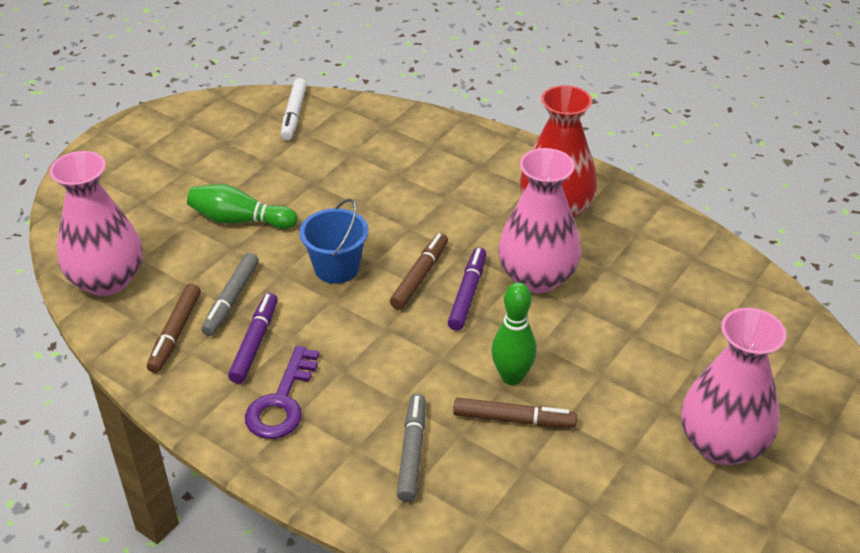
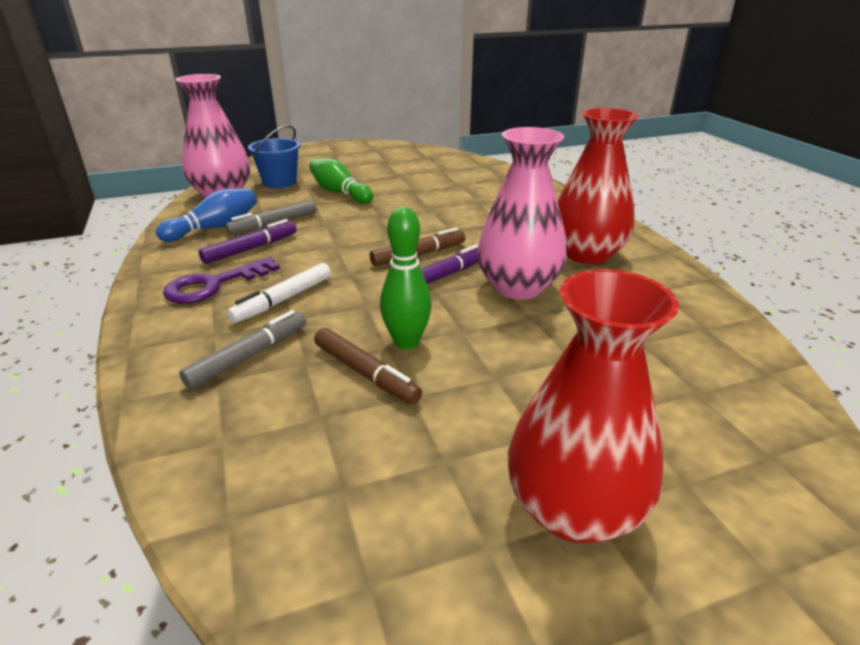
camera: 35 degrees right, 10 degrees down
(175, 333) = (214, 228): brown marker -> blue bowling pin
(294, 115) = (446, 161): white marker -> white marker (283, 300)
(336, 268) = (365, 231): blue bucket -> blue bucket (279, 182)
(722, 444) = (573, 509): pink vase -> red vase

